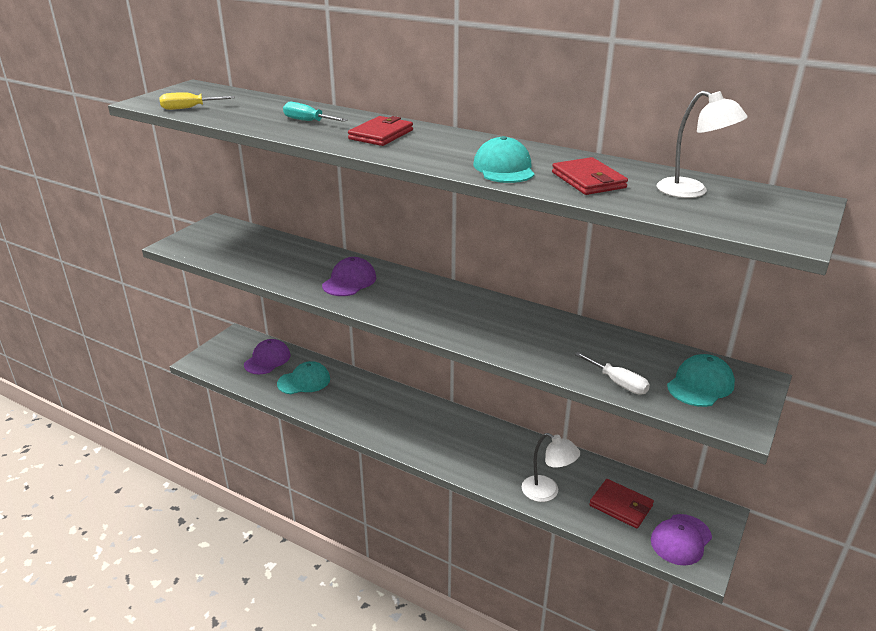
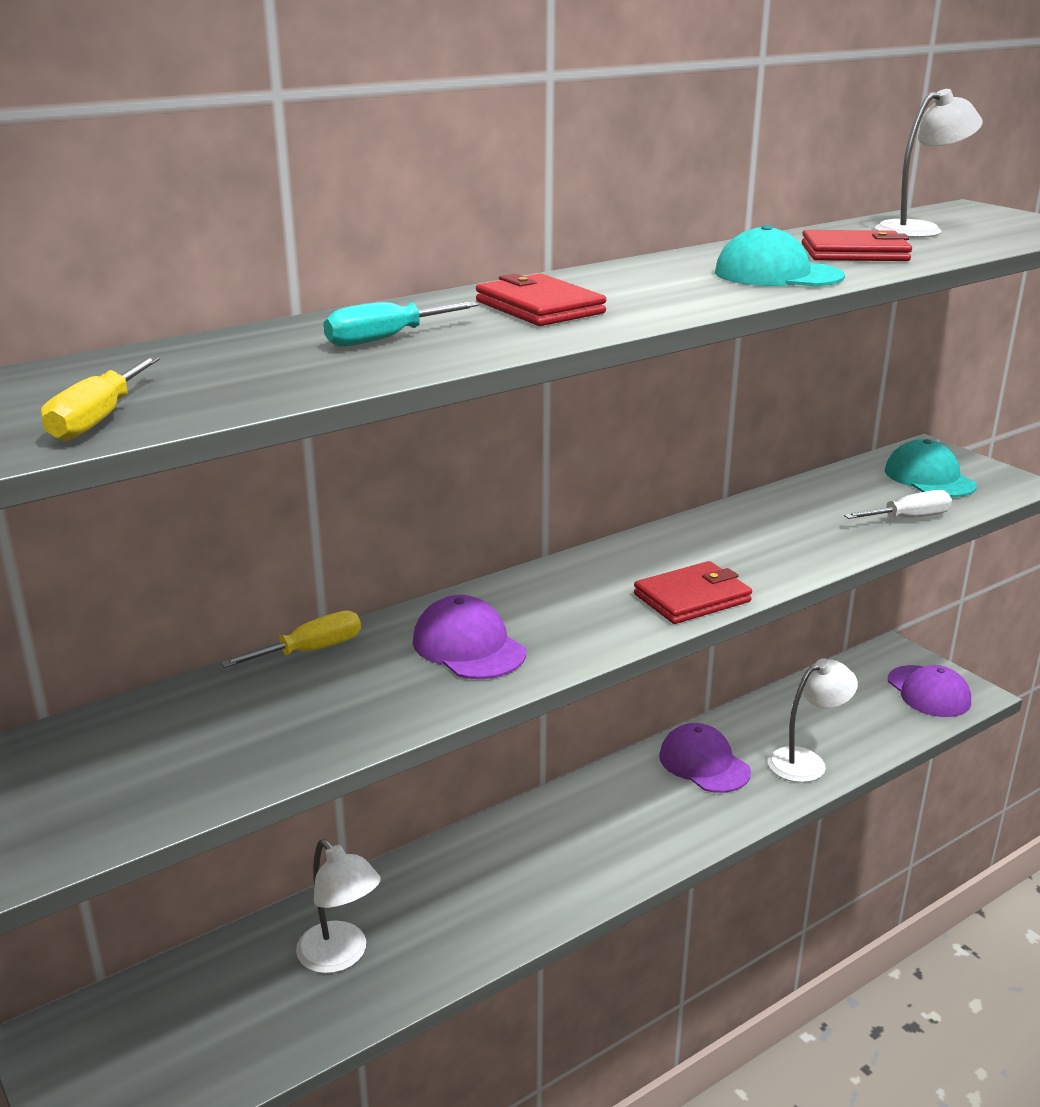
camera: 65 degrees left, 5 degrees down
(267, 360) = (208, 1000): purple cap -> purple cap (704, 763)
(304, 381) = (340, 956): turquoise cap -> white lamp
(323, 251) = (311, 651): none -> yellow screwdriver
(621, 506) = (855, 712): red wallet -> red wallet (692, 598)

